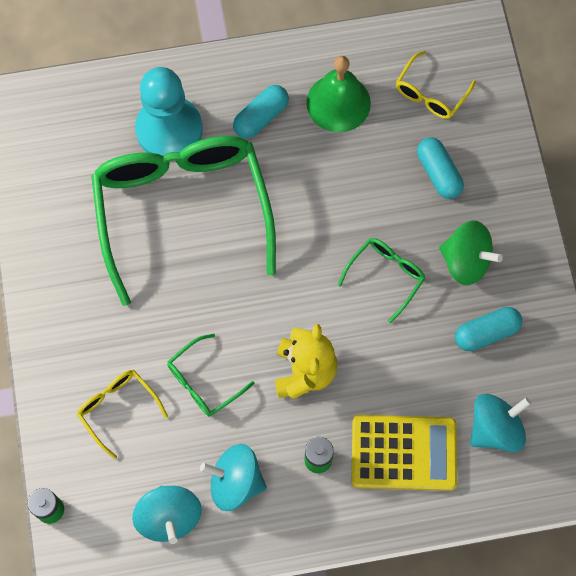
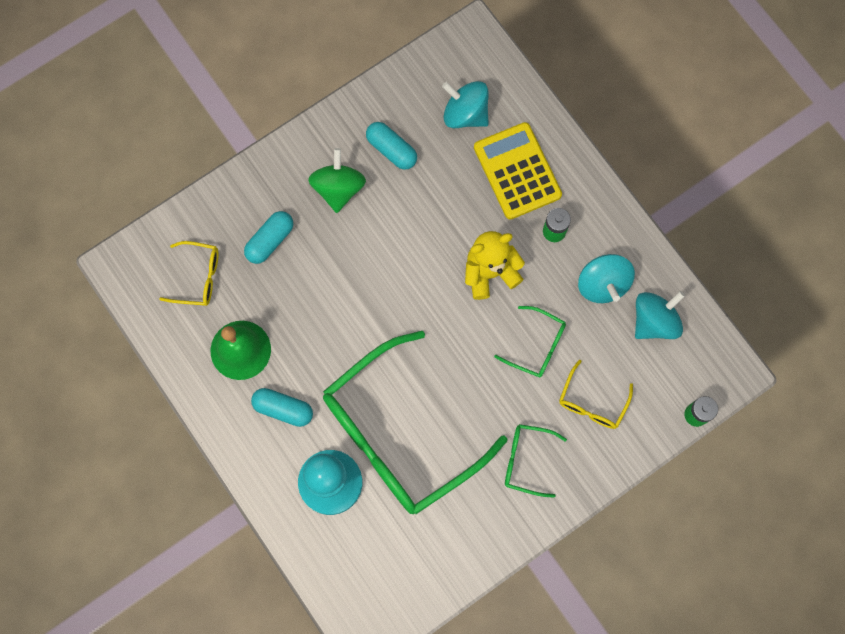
camera: 115 degrees left, 5 degrees up
(385, 276) = (380, 244): green glasses -> green glasses (527, 460)

